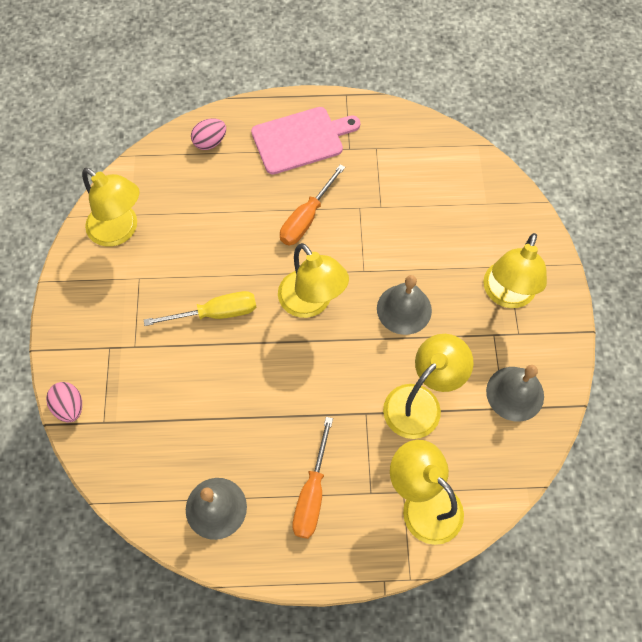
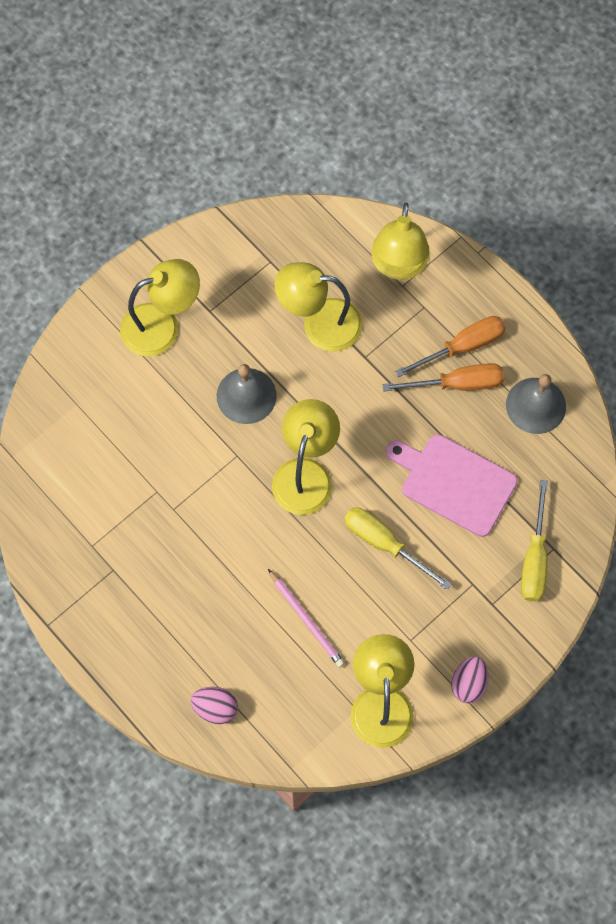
camera: 130 degrees left, 5 degrees up
(70, 407) = (567, 587): pink egg -> pink egg (468, 683)
(110, 403) = (534, 558): none -> yellow screwdriver
(213, 229) = (306, 620): none -> pink pencil
(301, 139) = (140, 623): pink cutting board -> pink cutting board (454, 483)
(307, 218) = (224, 546): orange screwdriver -> orange screwdriver (457, 384)
(515, 393) = (250, 261): grey bell -> none

